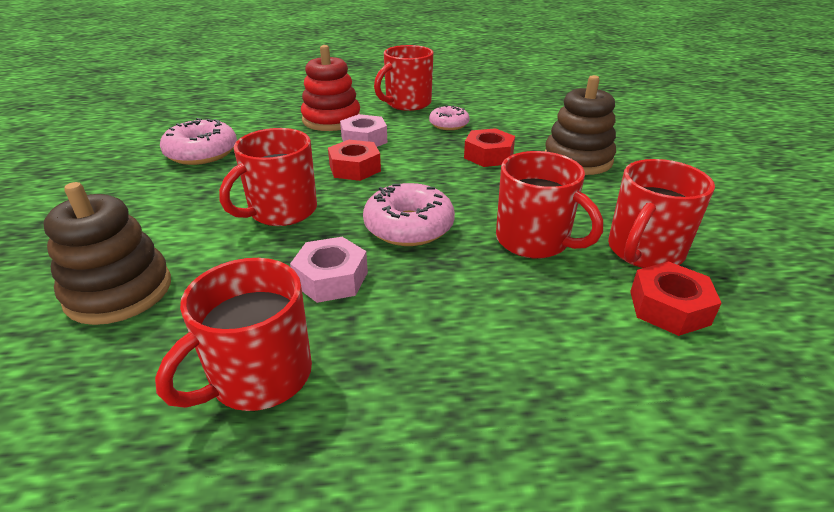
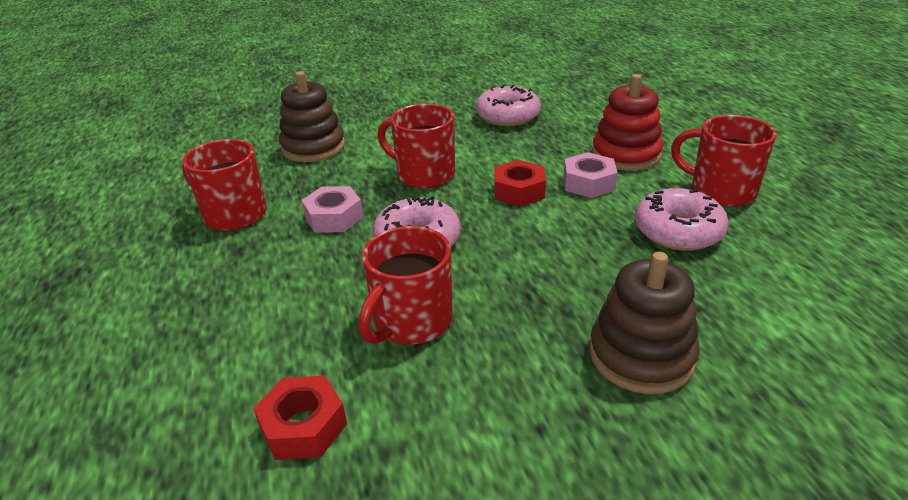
camera: 80 degrees right, 0 degrees up
(449, 124) = (678, 231): pink donut -> pink donut, size x1.60
(488, 155) = (603, 273): red nut -> none
(644, 251) = (408, 414): red mug -> none

